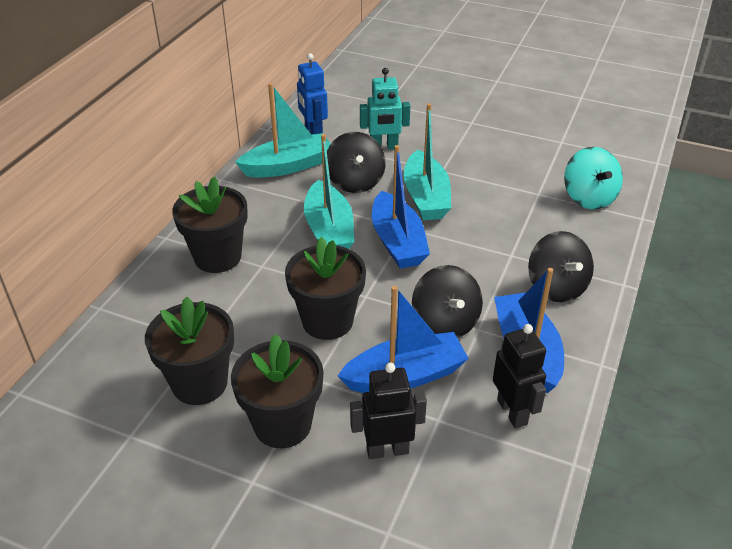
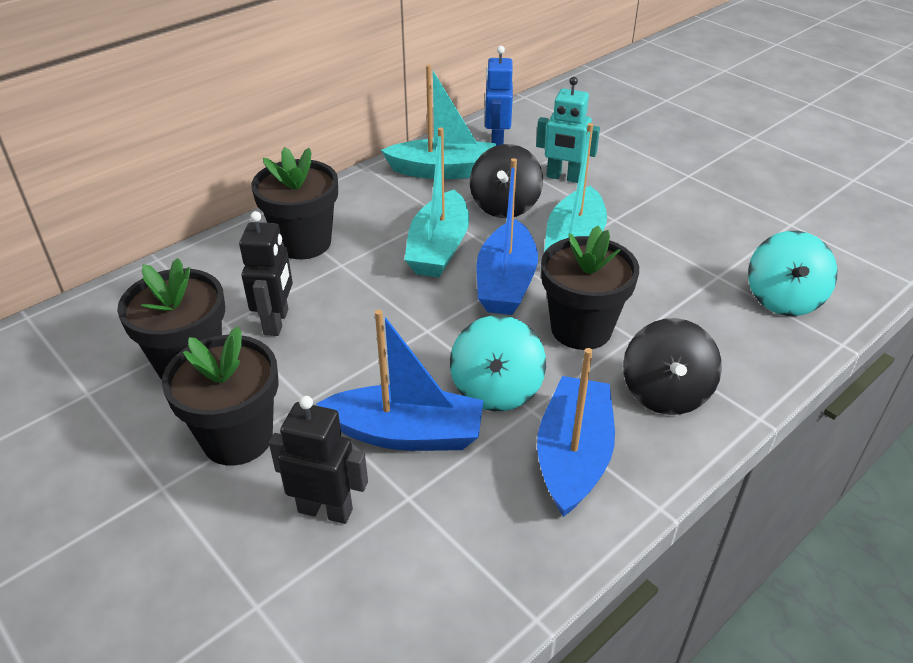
camera: 25 degrees right, 0 degrees up
(327, 321) = (366, 344): black flower pot -> black flower pot (581, 329)
(445, 323) = (496, 389): black spinning top -> turquoise spinning top
(512, 412) = (503, 523): black robot -> black robot (277, 322)

